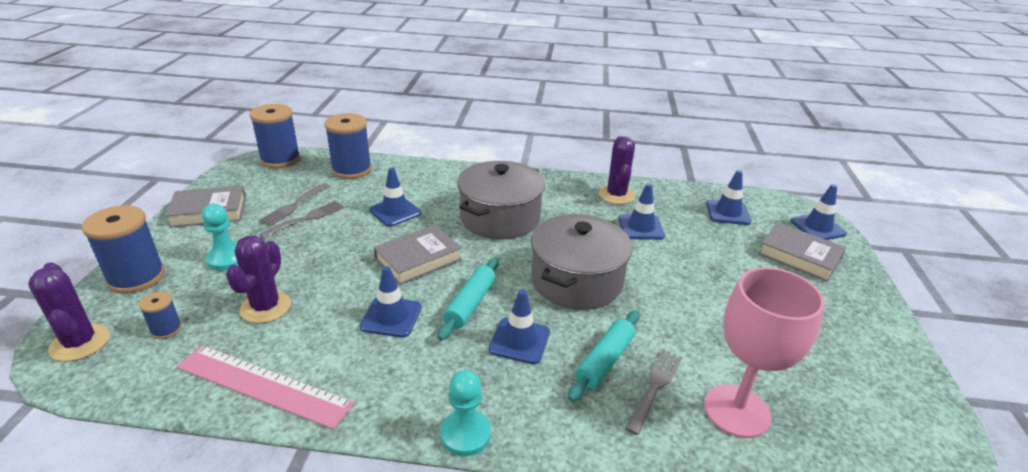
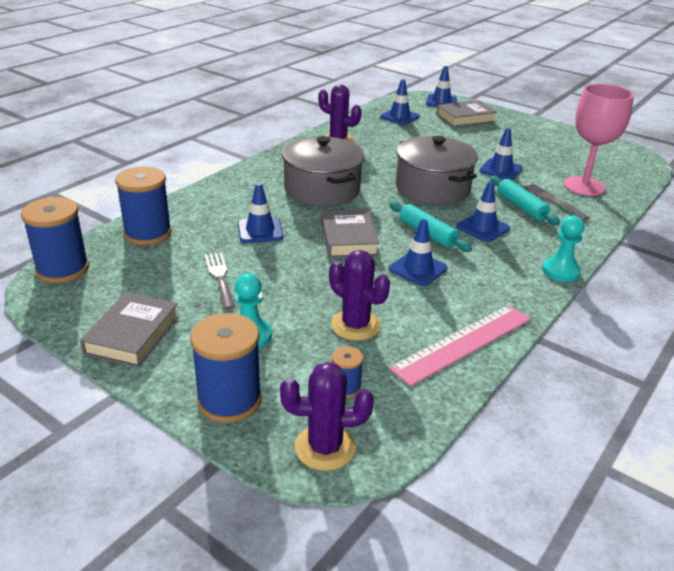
camera: 60 degrees left, 0 degrees up
(294, 205) = (184, 280): grey fork -> none
(640, 227) = (389, 147): blue traffic cone -> blue traffic cone (500, 170)

